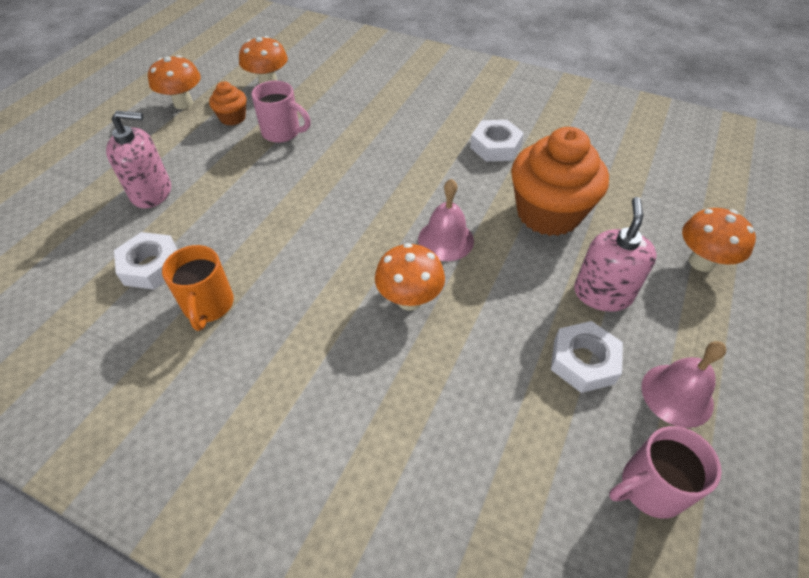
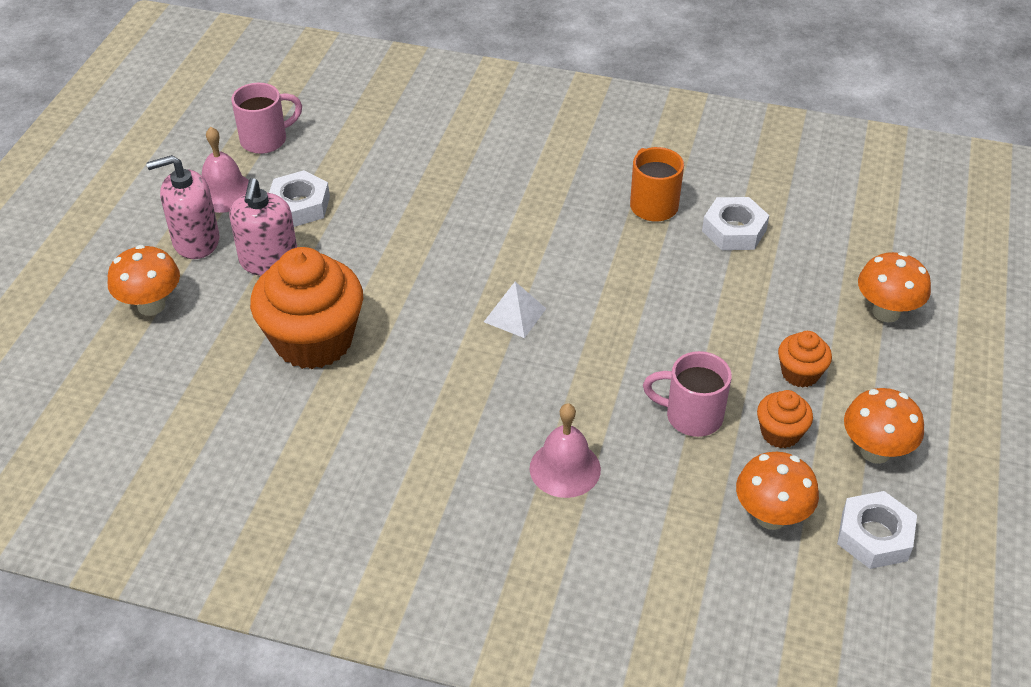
camera: 170 degrees right, 5 degrees down
(152, 192) = (800, 305): pink soap dispenser -> pink soap dispenser (196, 241)
(192, 148) = (800, 373): none -> orange cupcake
(381, 213) = (515, 315): none -> white pyramid
(409, 299) = (463, 233): orange mushroom -> orange mushroom (886, 312)
(446, 240) = (434, 294): pink bell -> pink bell (565, 468)
(495, 146) = (378, 433): white nut -> white nut (874, 536)

